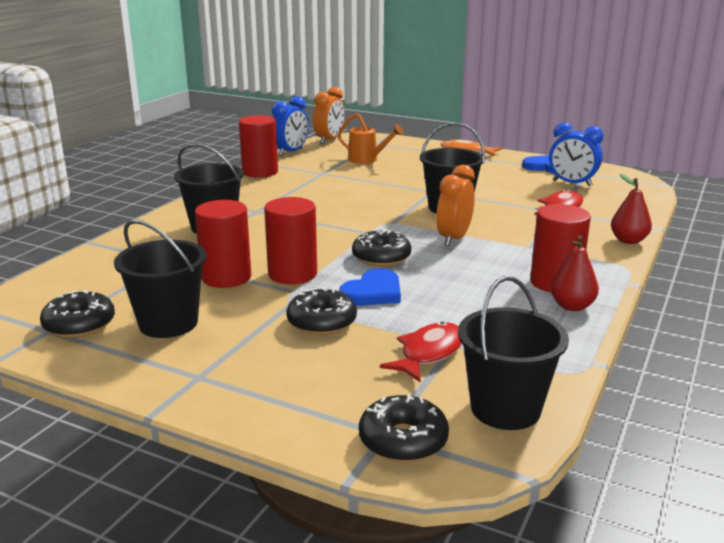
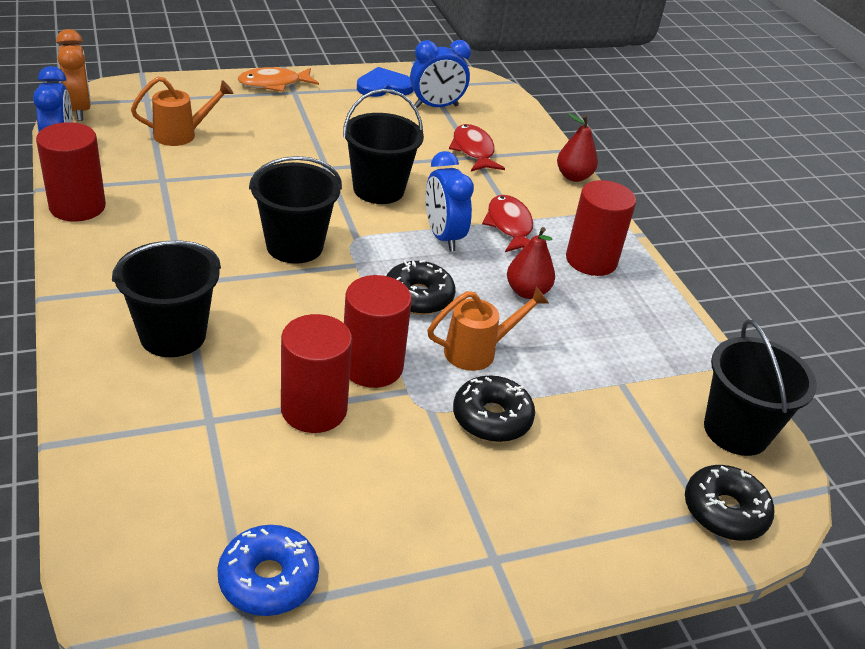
camera: 50 degrees left, 15 degrees up
(79, 325) = (268, 579): black donut -> blue donut
(168, 323) = (359, 512): black bucket -> black bucket (294, 246)
(373, 292) = (477, 351): blue heart -> orange watering can
(429, 353) = (618, 403): red fish -> red fish (509, 226)
(454, 238) = (443, 237): orange clock -> blue clock
(572, 306) = (636, 285): red pear -> red pear (527, 292)

